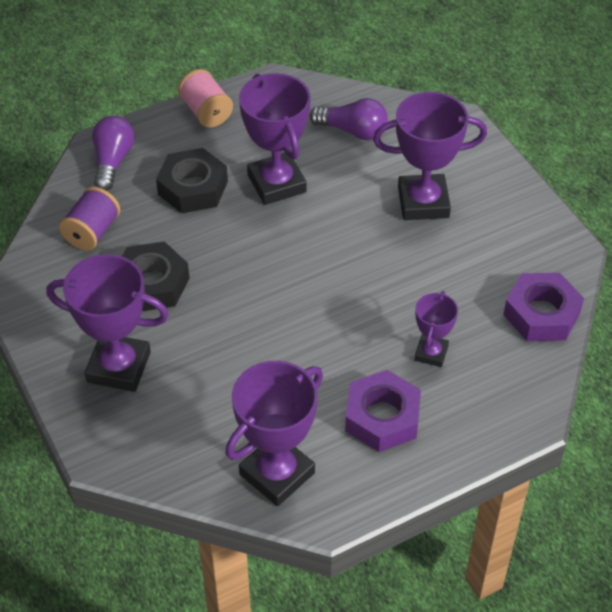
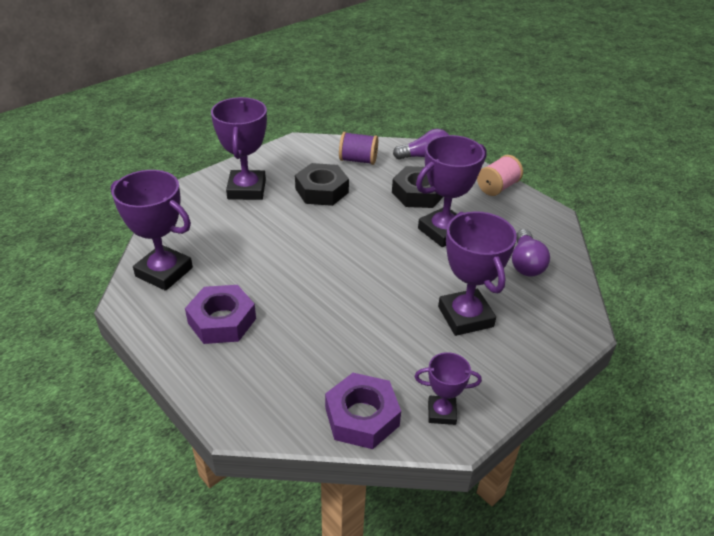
camera: 75 degrees right, 10 degrees down
(431, 353) = (294, 342): purple trophy -> purple trophy (441, 412)

